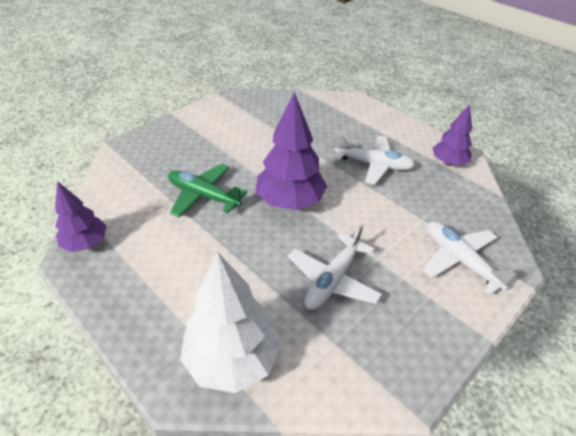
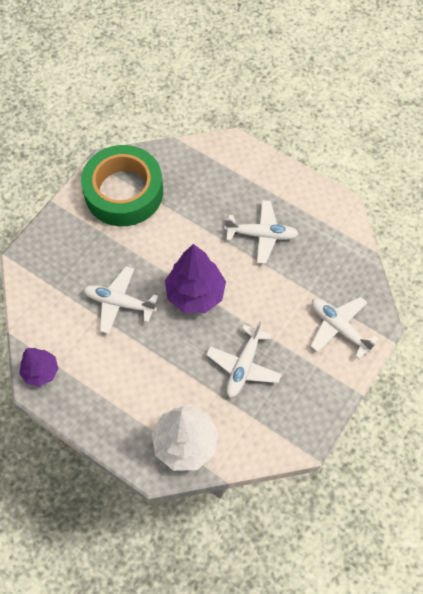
camera: 10 degrees left, 20 degrees up
(203, 196) = (119, 303): green plane -> white plane
(241, 116) = (124, 192): none -> green tape
(448, 162) = (329, 218): purple tree -> none

